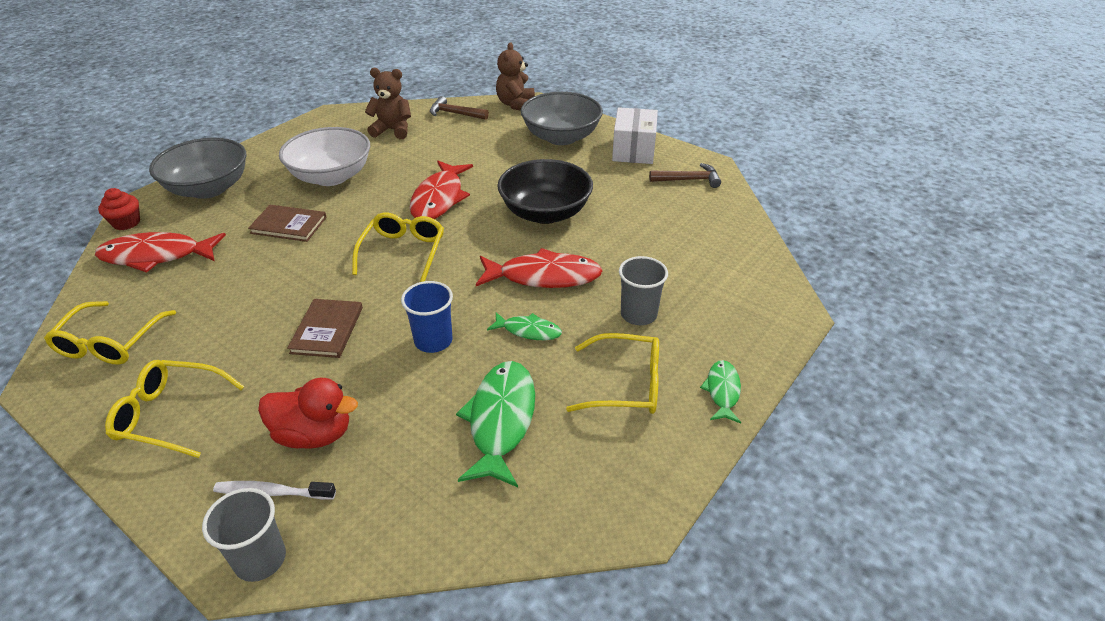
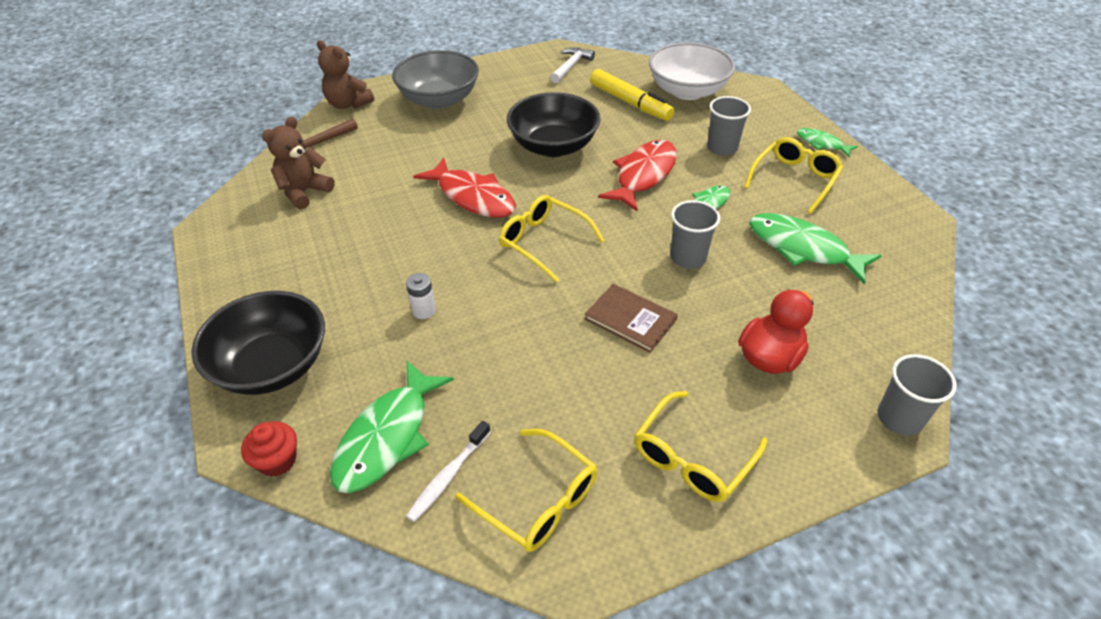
camera: 60 degrees left, 5 degrees up
(156, 256) = (387, 437): red fish -> green fish
(209, 188) = (272, 366): grey bowl -> black bowl
(272, 492) = (828, 398): white toothbrush -> white toothbrush (448, 476)
(289, 225) = (424, 310): brown book -> white battery
(331, 176) = (354, 258): white bowl -> white bowl (687, 91)
(433, 341) = (688, 258): blue cup -> grey cup
(633, 150) = (502, 74): white box -> none
(662, 232) = (630, 103): none -> yellow marker
(688, 180) = (571, 66): brown hammer -> white hammer

